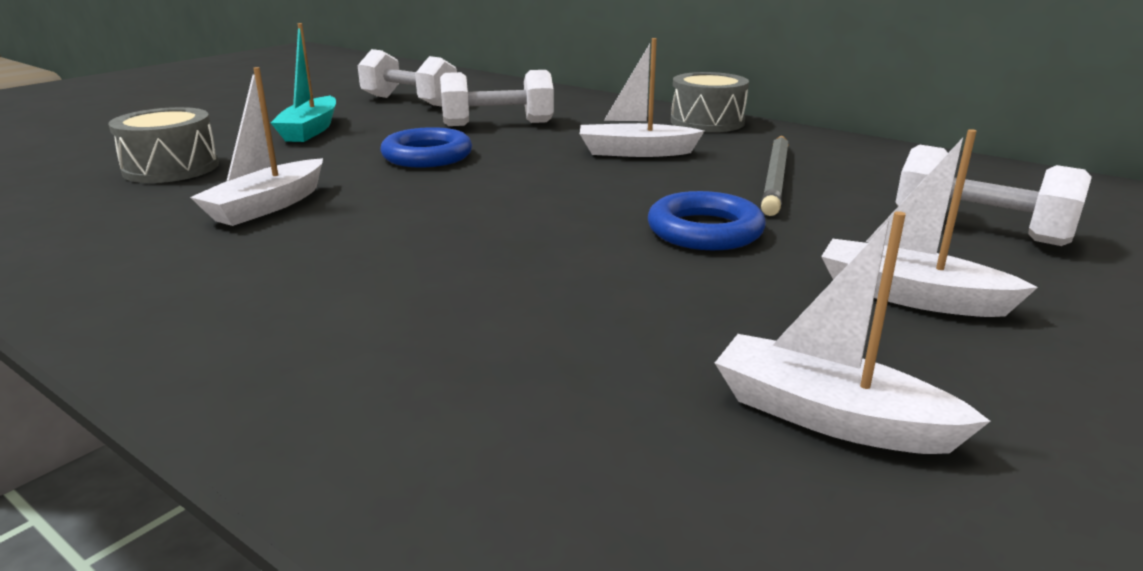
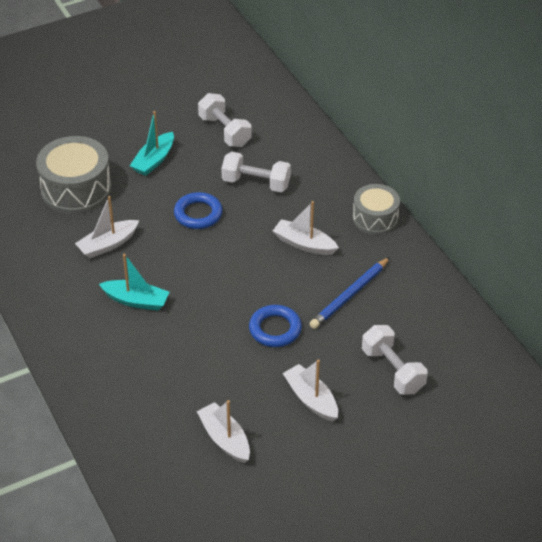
camera: 25 degrees right, 20 degrees up
(171, 168) = (76, 189): grey drum -> grey drum, size x1.57
(376, 254) = (136, 301): none -> turquoise boat
(775, 178) = (350, 295): grey pencil -> blue pencil

